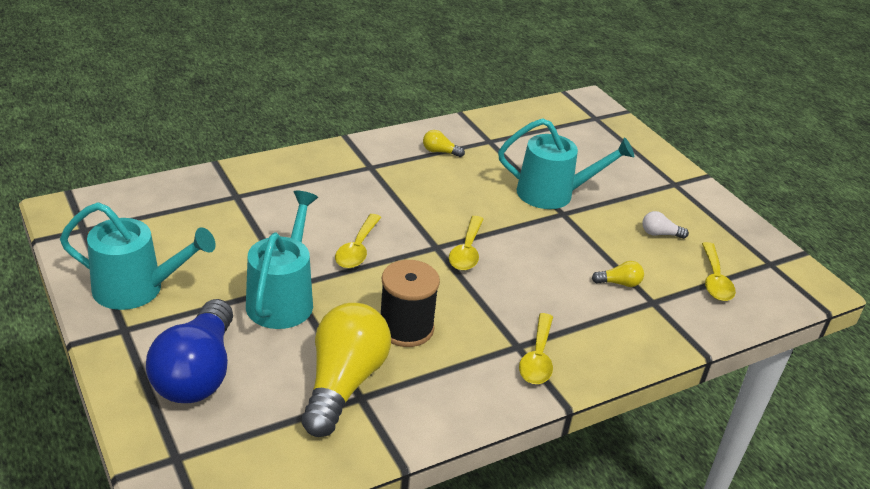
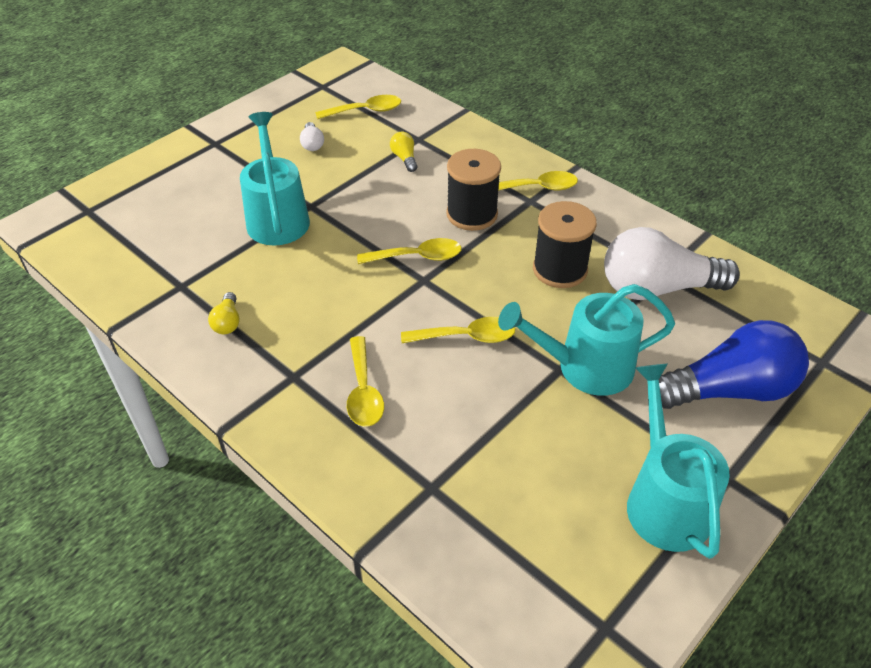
camera: 105 degrees left, 10 degrees up
(337, 190) = (363, 391): none -> yellow spoon
(343, 383) = (657, 288): yellow light bulb -> white light bulb
(512, 299) = (472, 214): none -> black spool

